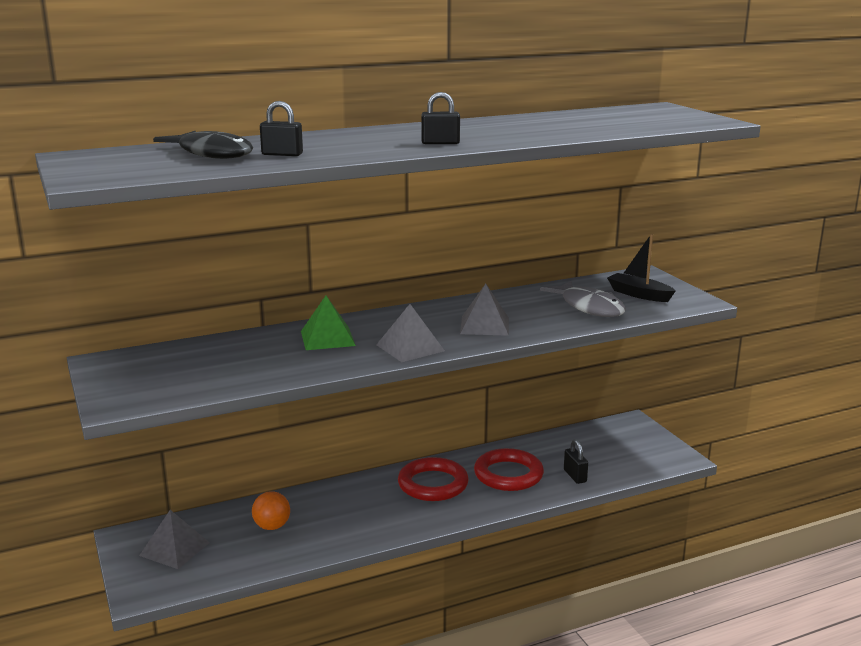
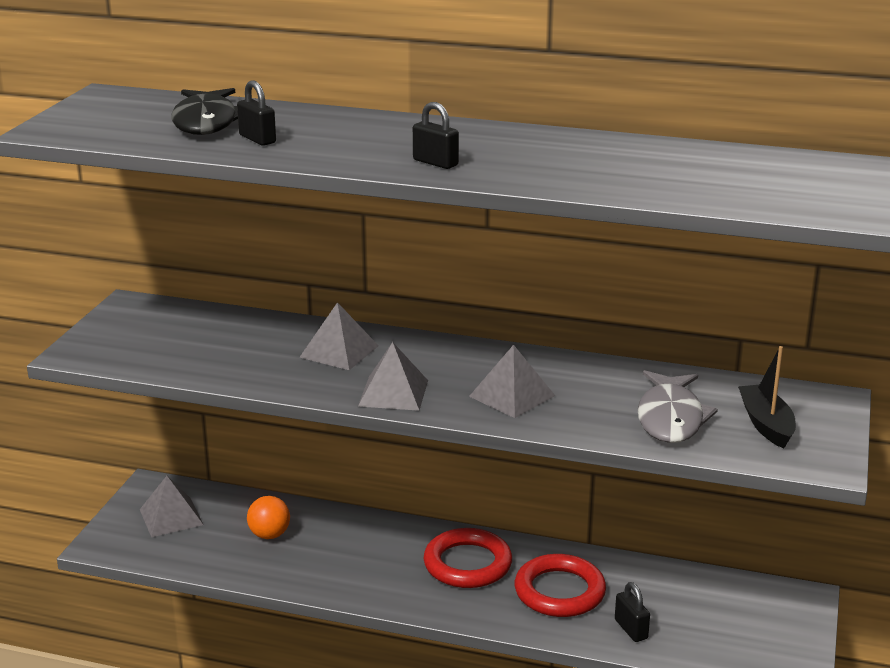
camera: 40 degrees right, 5 degrees up
(327, 338) = (339, 351): green pyramid -> grey pyramid
(575, 476) = (631, 629): black padlock -> black padlock turned 45 degrees counterclockwise

